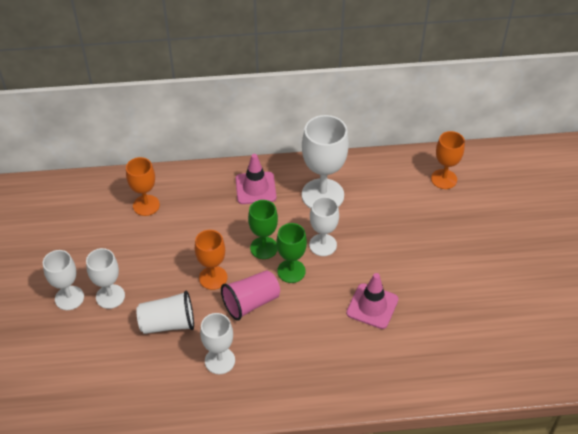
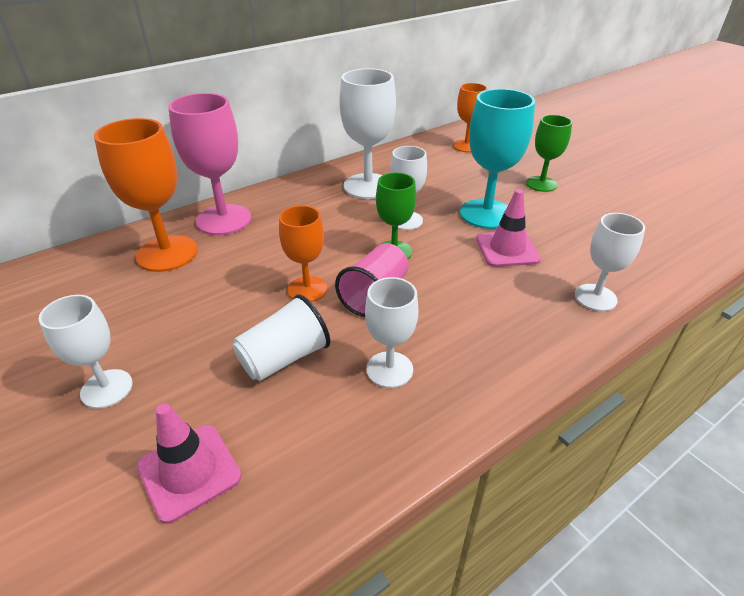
camera: 30 degrees left, 10 degrees down
(110, 296) = (175, 361): white goblet -> white goblet (595, 297)
(146, 205) = (167, 253): orange goblet -> orange goblet, size x1.62
(198, 187) = (223, 220): none -> pink goblet
(255, 188) = (292, 201): pink traffic cone -> pink traffic cone (189, 471)
(264, 248) = (344, 243): green goblet -> green goblet (541, 184)
(389, 265) = (486, 214): none -> turquoise goblet

